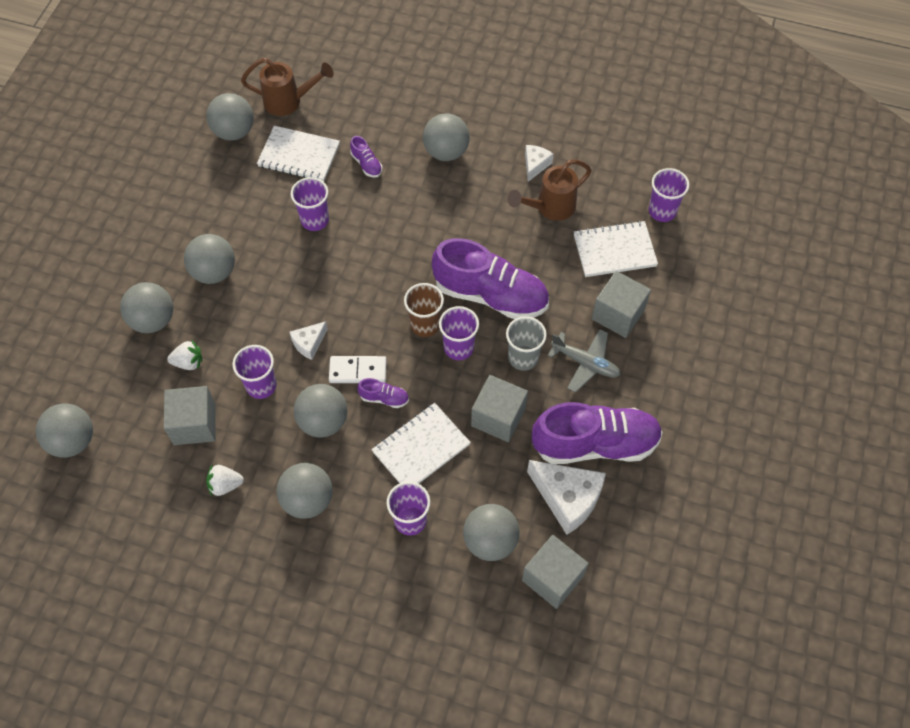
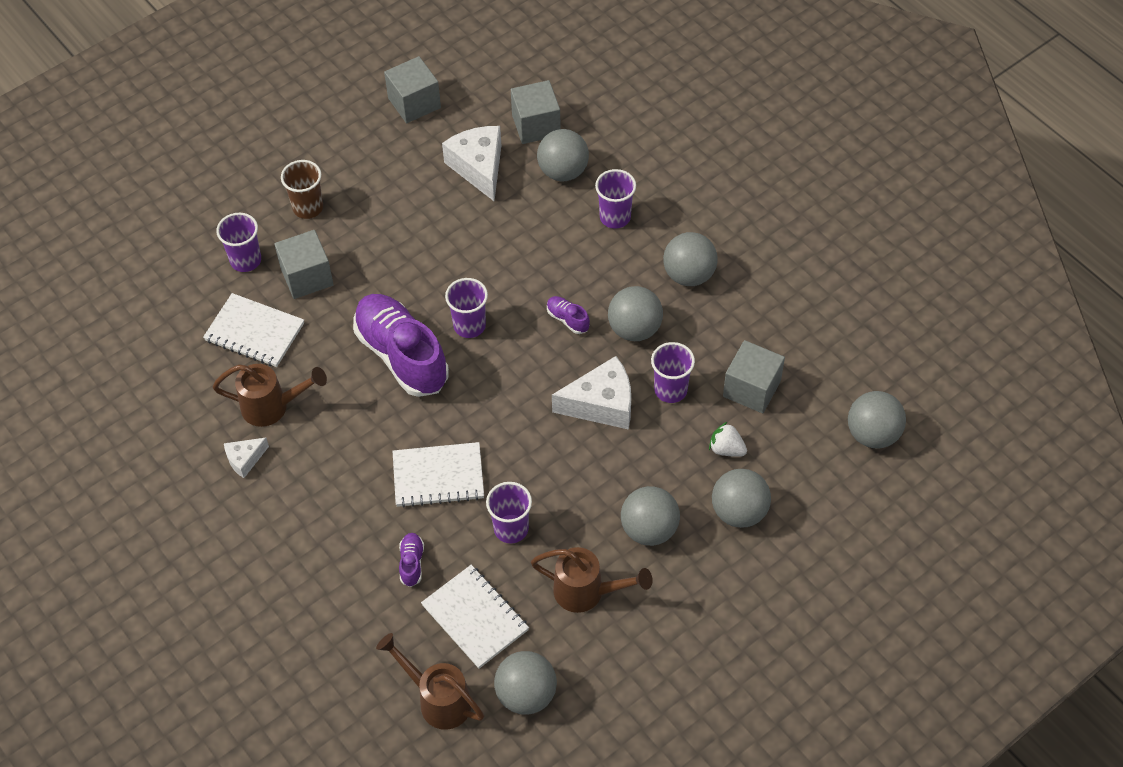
camera: 145 degrees left, 5 degrees down
(225, 485) = (752, 323): white strawberry -> none
(232, 209) = (587, 592): none -> brown watering can
(309, 343) = (601, 404): white cheese -> white cheese, size x1.88
(358, 371) = (574, 355): white domino -> none
(421, 448) = (566, 263): white notebook -> white notebook (438, 476)
(425, 325) = (483, 362): brown cup -> brown cup (308, 207)
(446, 152) = (319, 528): grey ball -> none
(498, 417) = (483, 252): grey cube -> grey cube (414, 103)
(523, 358) = (421, 286): grey cup -> none
(585, 363) = (372, 254): grey plane -> none
(595, 444) = (422, 192): purple shoe -> none
(662, 211) = (175, 343): purple cup -> purple cup (245, 260)

